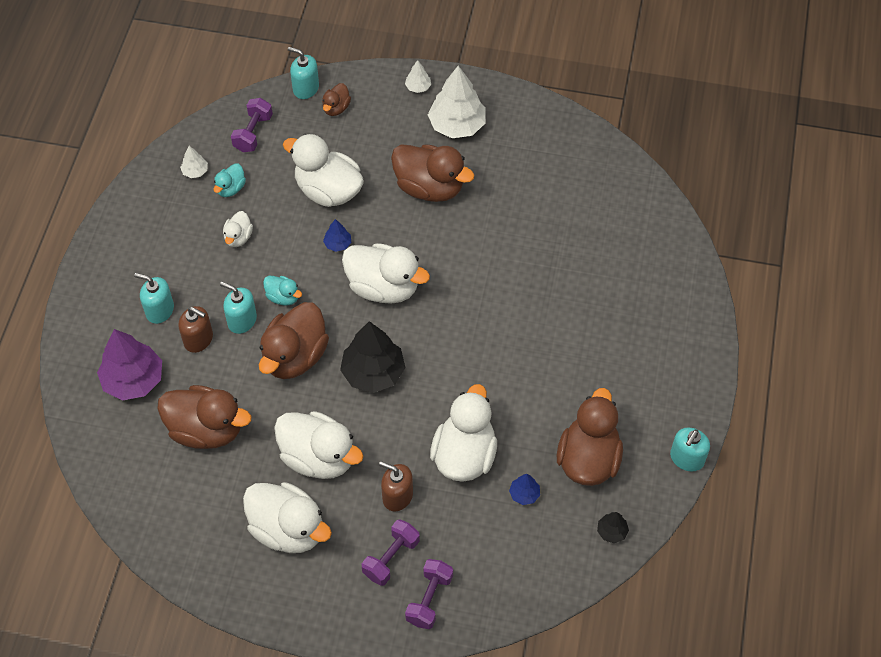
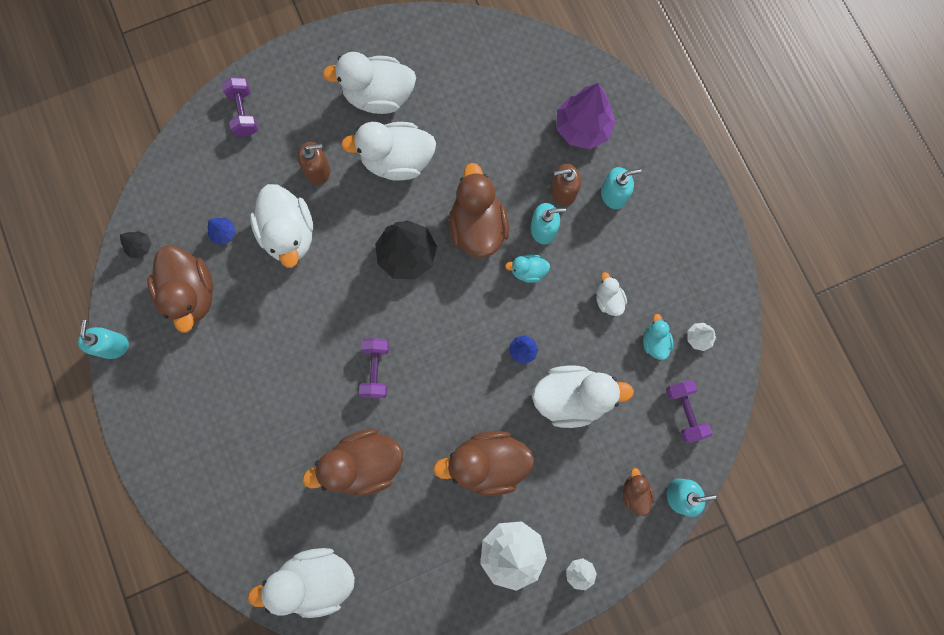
camera: 145 degrees right, 20 degrees up
(206, 429) = (496, 127): brown duck -> brown duck (364, 463)
(383, 287) = (454, 335): white duck -> white duck (316, 578)
(391, 558) = (291, 123): purple dumbbell -> purple dumbbell (376, 370)

